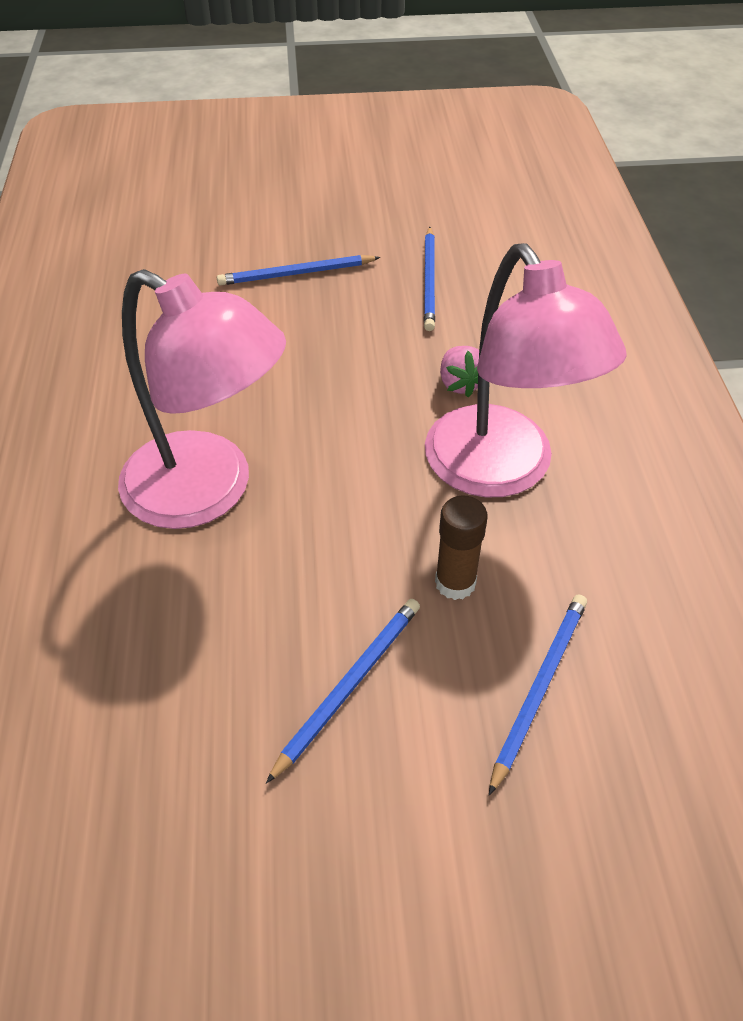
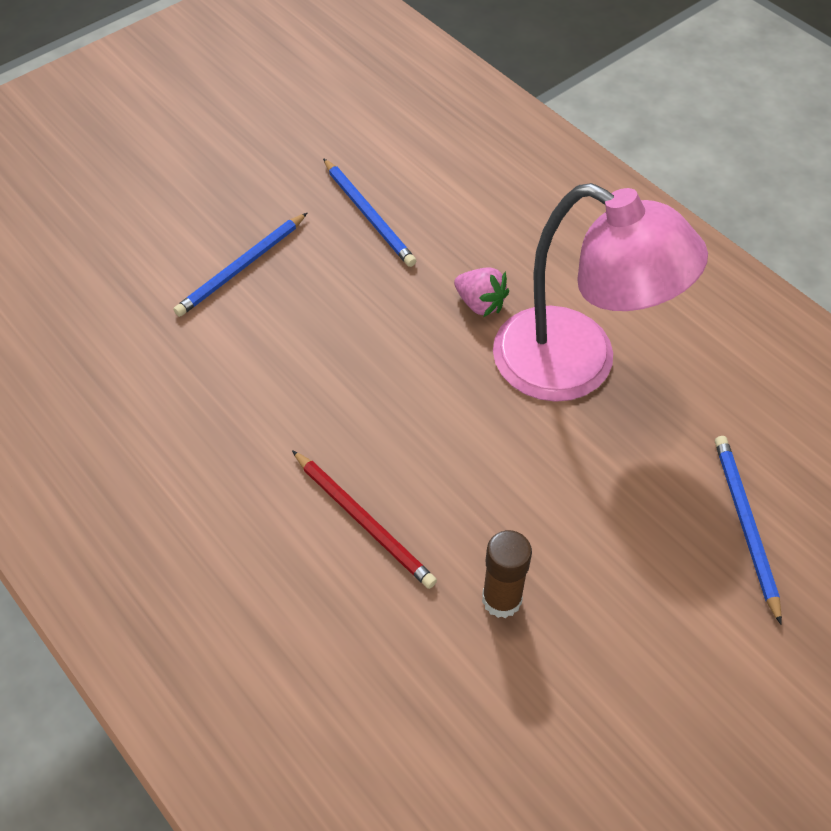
camera: 35 degrees left, 5 degrees up
(208, 491) = (364, 521): pink lamp -> red pencil
(349, 685) = (620, 610): blue pencil -> none
(455, 583) = (623, 480): brown glue stick -> brown glue stick (501, 599)

